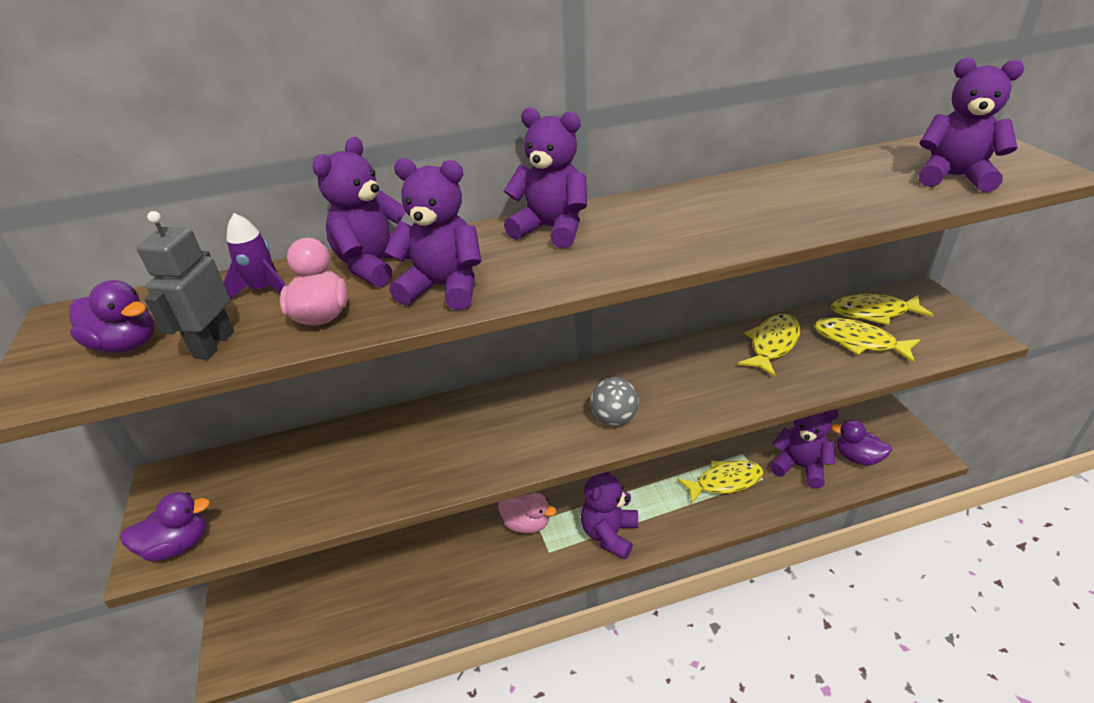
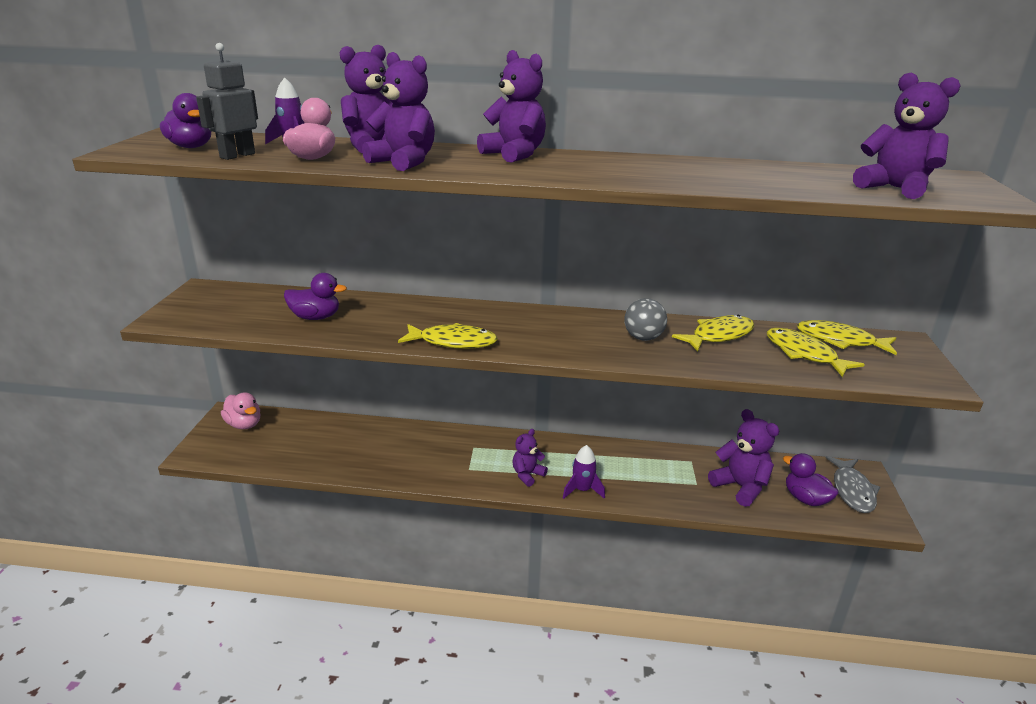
camera: 20 degrees right, 10 degrees down
(178, 545) = (182, 319): purple duck -> purple duck (315, 317)
(526, 524) = (464, 446): pink duck -> pink duck (244, 424)
(609, 534) = (527, 475): purple teddy bear -> purple teddy bear, size x0.61
(614, 418) = (537, 341): grey ball -> grey ball (643, 338)
(671, 531) = (582, 490): none -> purple rocket
(725, 482) = (658, 474): yellow fish -> yellow fish (453, 342)
(886, 432) = (852, 491): none -> grey fish

